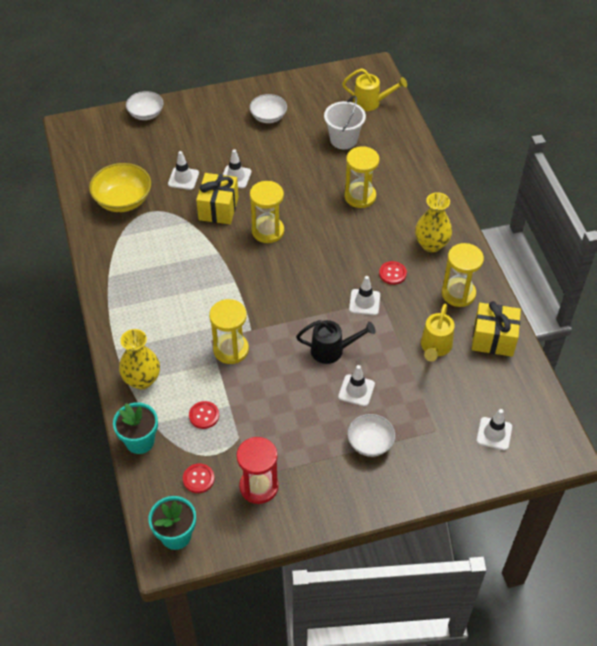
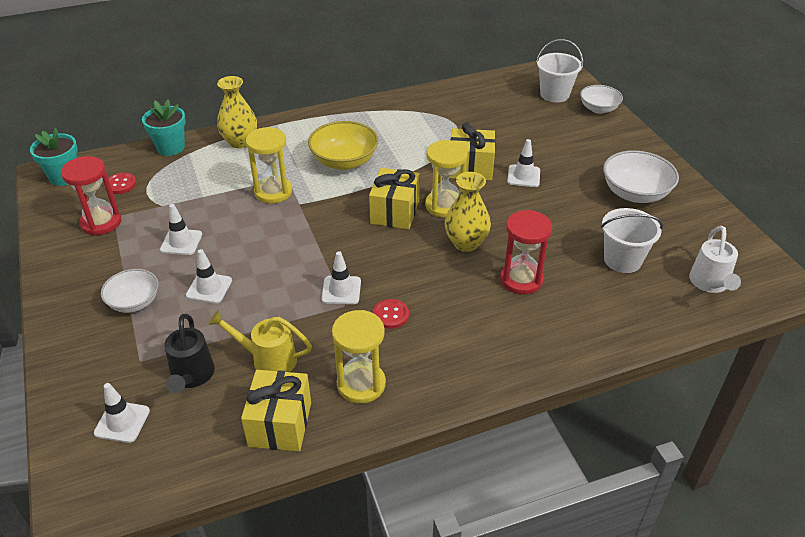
camera: 85 degrees right, 10 degrees down
(115, 138) = (554, 94): none -> white bucket
(123, 200) = (467, 108): yellow bowl -> yellow bowl (344, 161)
(183, 178) = (509, 141): white traffic cone -> white traffic cone (181, 242)
(204, 415) = (193, 181): red button -> none
(268, 117) = (635, 193): white bowl -> white bowl, size x1.52
(272, 264) = (395, 212): none -> yellow gift
(332, 350) = (268, 266): black watering can -> black watering can (191, 377)
(360, 196) = (521, 279): yellow hourglass -> red hourglass
(371, 102) = (710, 284): yellow watering can -> white watering can
(431, 244) = (448, 354): yellow vase -> yellow vase (466, 243)

